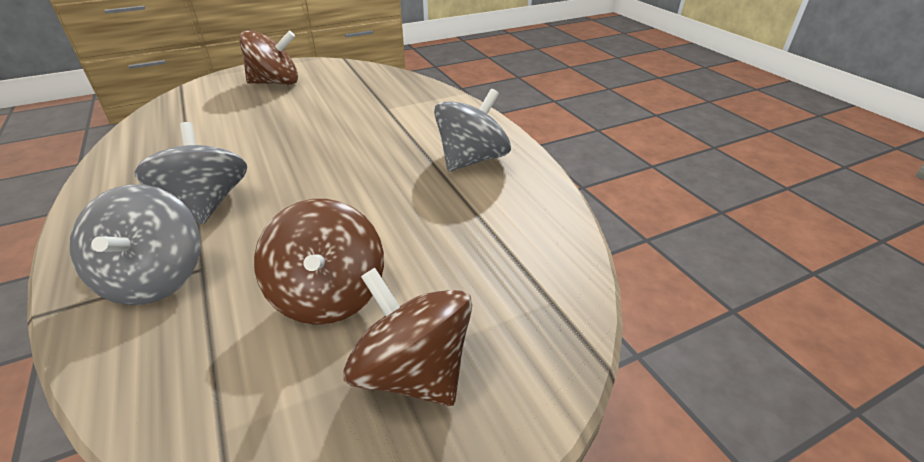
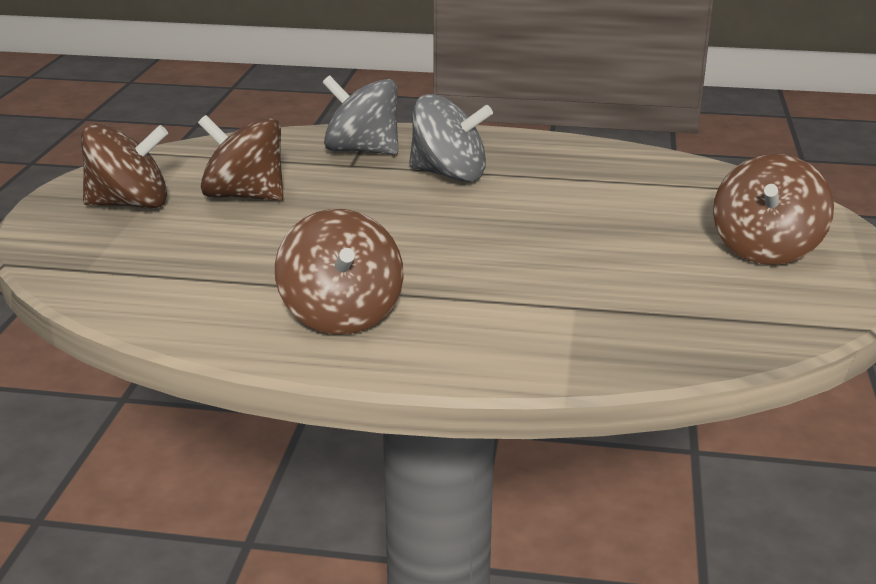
camera: 125 degrees right, 10 degrees down
(471, 160) = (341, 315): grey spinning top -> brown spinning top

